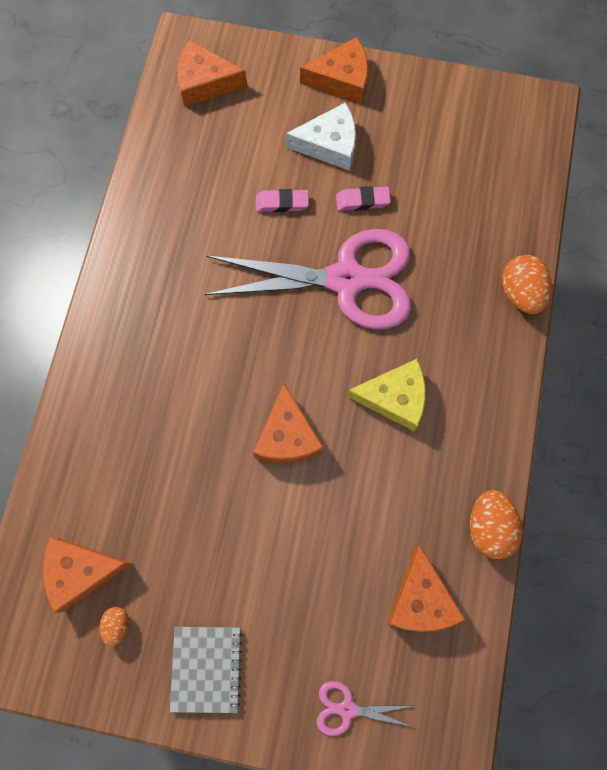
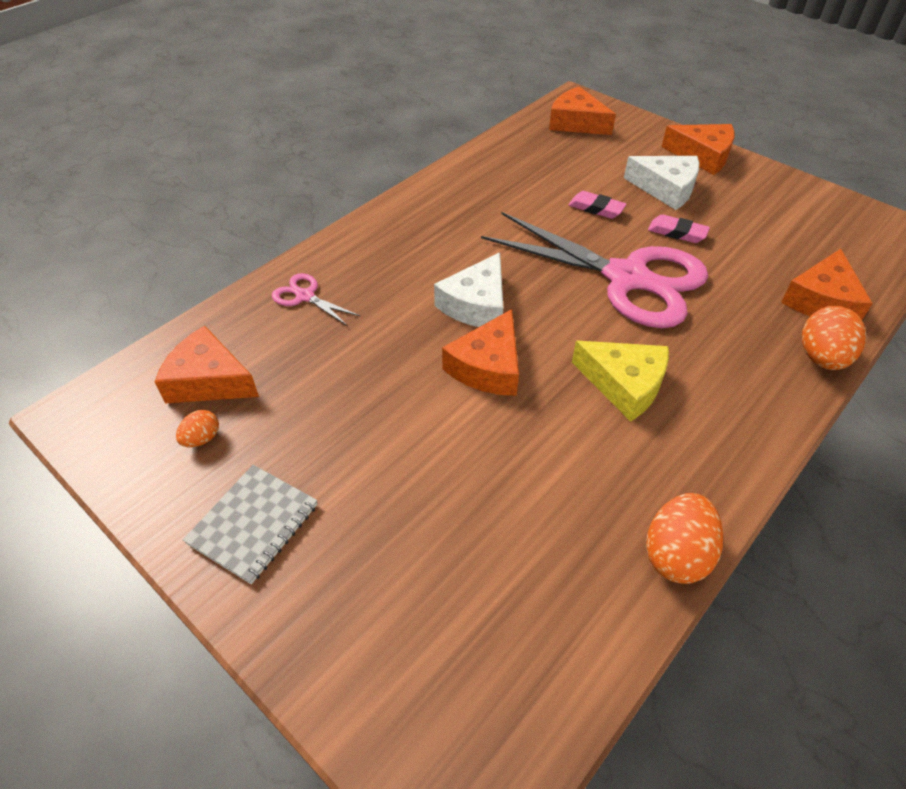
camera: 30 degrees right, 25 degrees down
(243, 375) = (476, 304): none -> white cheese
(347, 709) = (376, 658): pink scissors -> pink scissors (305, 296)
(421, 599) = (545, 586): orange cheese -> orange cheese (822, 300)

